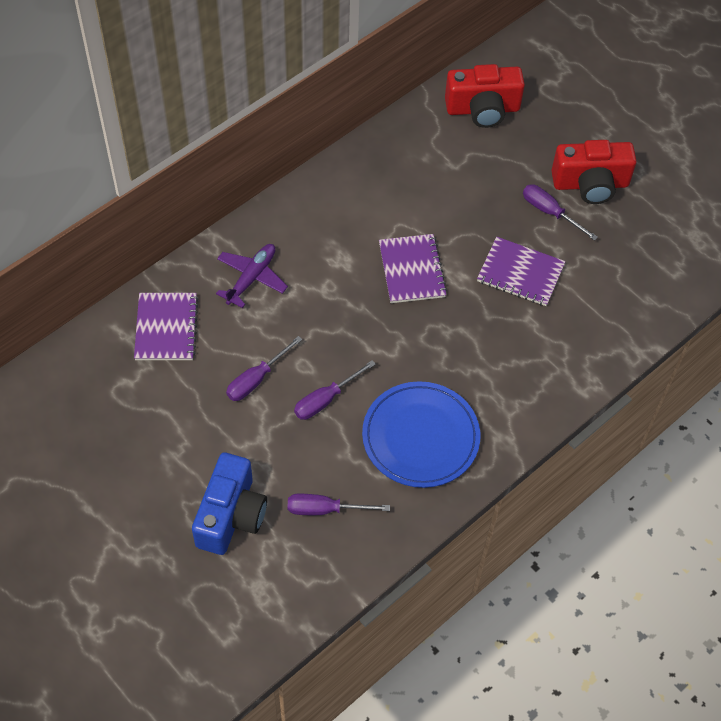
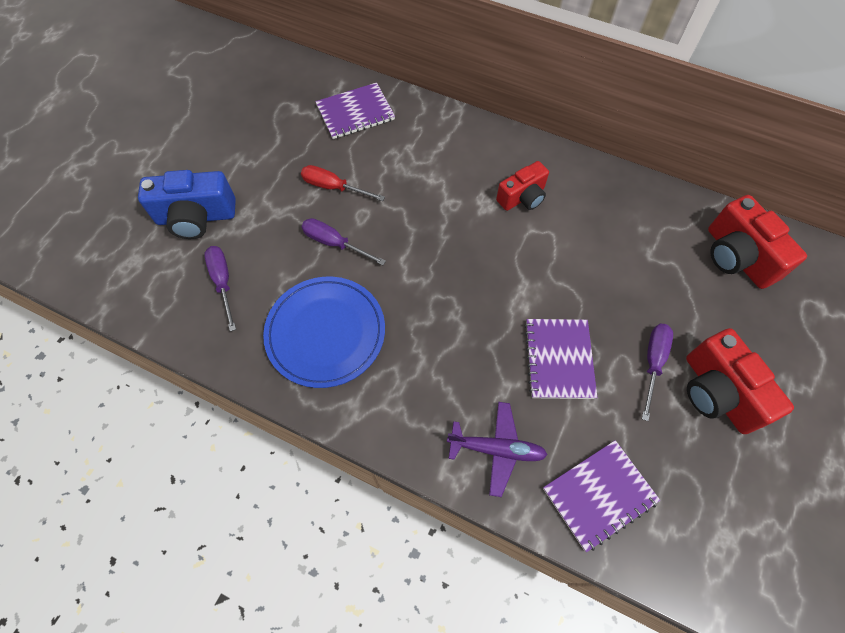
camera: 70 degrees right, 5 degrees up
(251, 278) = (432, 148): purple plane -> purple plane (497, 449)
(256, 379) = (333, 187): purple screwdriver -> red screwdriver
(348, 229) = (522, 197): none -> red camera
(412, 270) = (507, 262): purple notebook -> purple notebook (599, 495)

